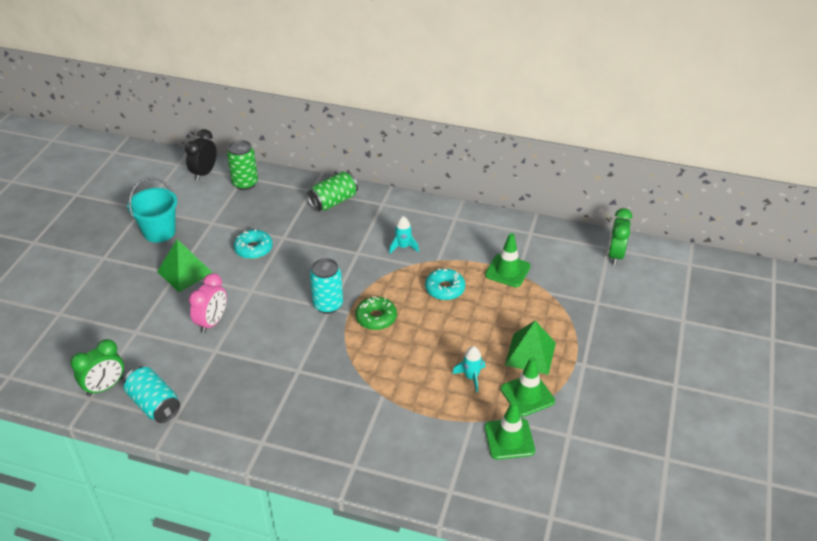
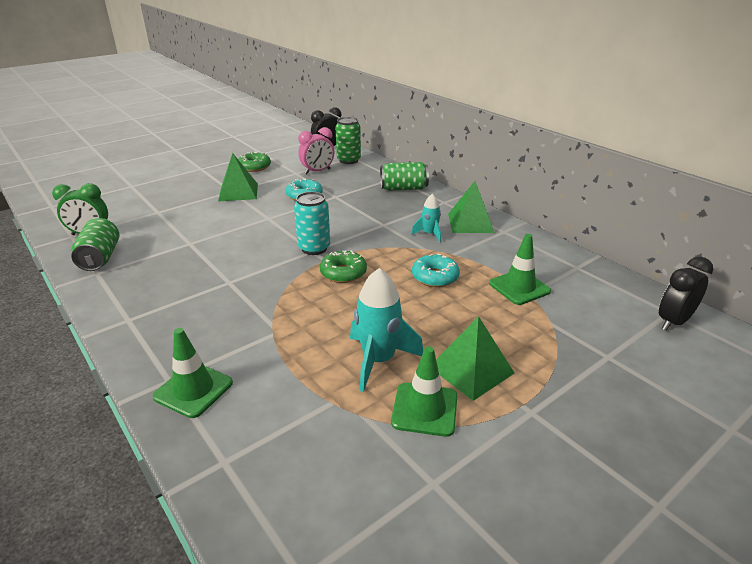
camera: 35 degrees right, 10 degrees down
(154, 404) = (100, 258): turquoise can -> green can
(159, 232) = (254, 167): turquoise bucket -> green donut
(212, 322) = (213, 226): pink clock -> pink clock (317, 171)
(423, 220) = (470, 223): none -> green pyramid
(471, 377) = (378, 360): turquoise rocket -> turquoise rocket, size x1.77
(509, 439) = (353, 445): green traffic cone -> green traffic cone (193, 390)
(615, 255) = (673, 322): green clock -> black clock

